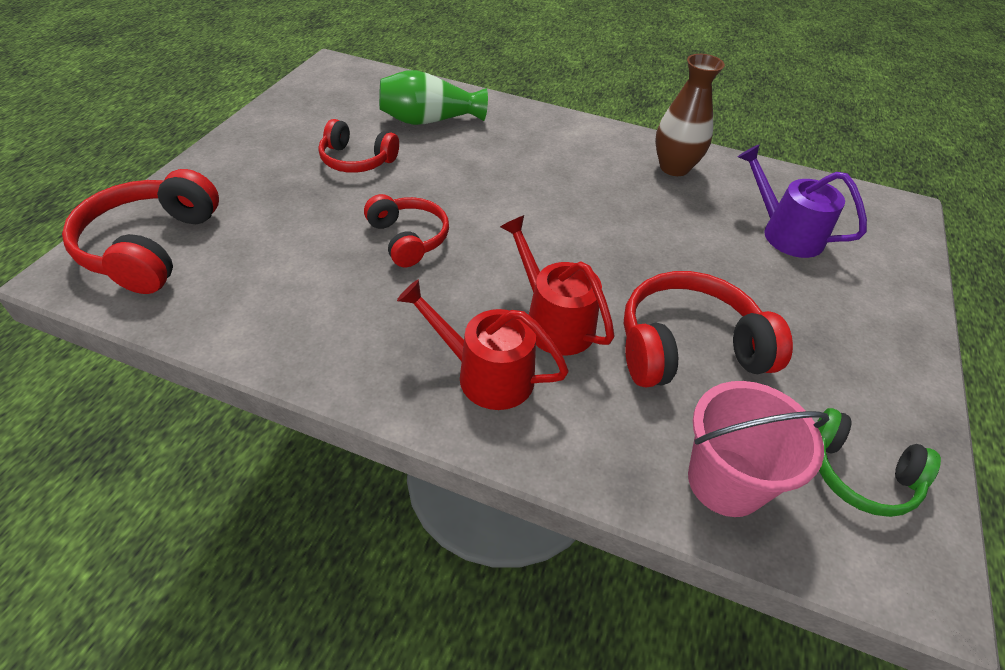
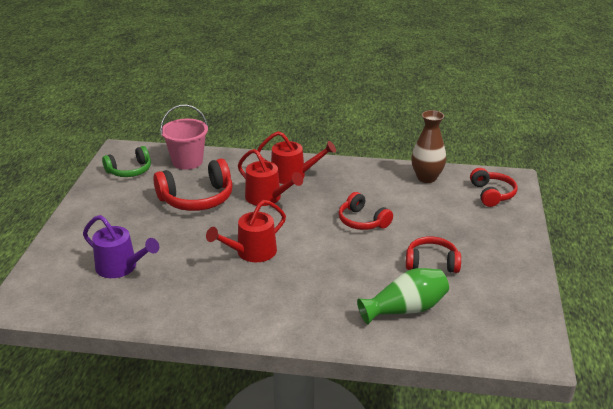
camera: 170 degrees right, 15 degrees down
(150, 247) = (492, 194): red headphones -> red headphones, size x0.64
(596, 220) = (252, 252): none -> red watering can
(674, 167) = (194, 305): brown vase -> brown vase (426, 178)
(860, 474) = (130, 171): green headphones -> green headphones turned 135 degrees clockwise

